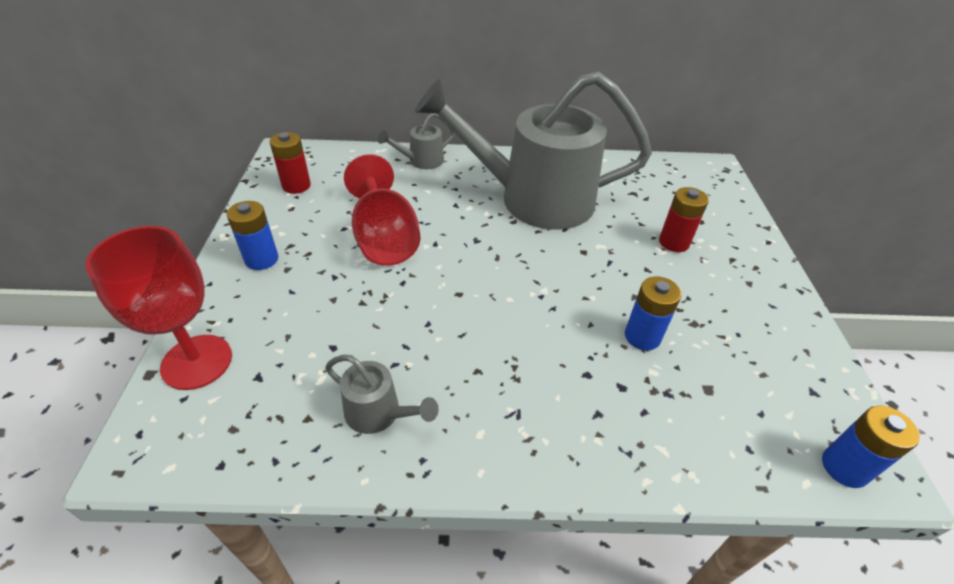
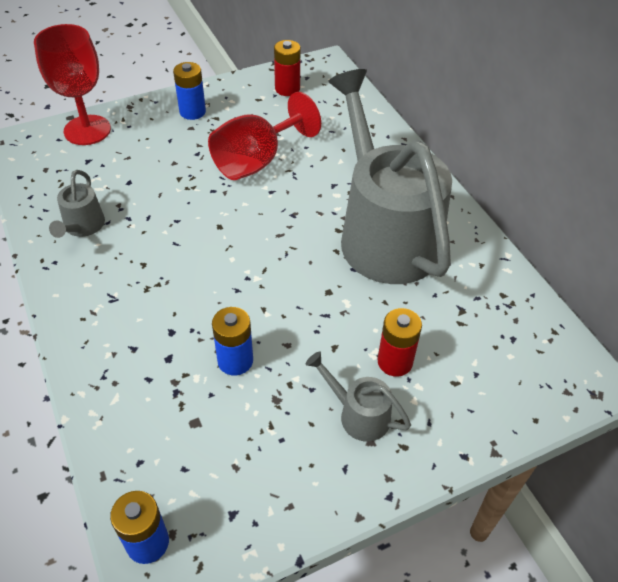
camera: 65 degrees right, 5 degrees up
(421, 161) = (381, 140): grey watering can -> grey watering can (358, 414)

